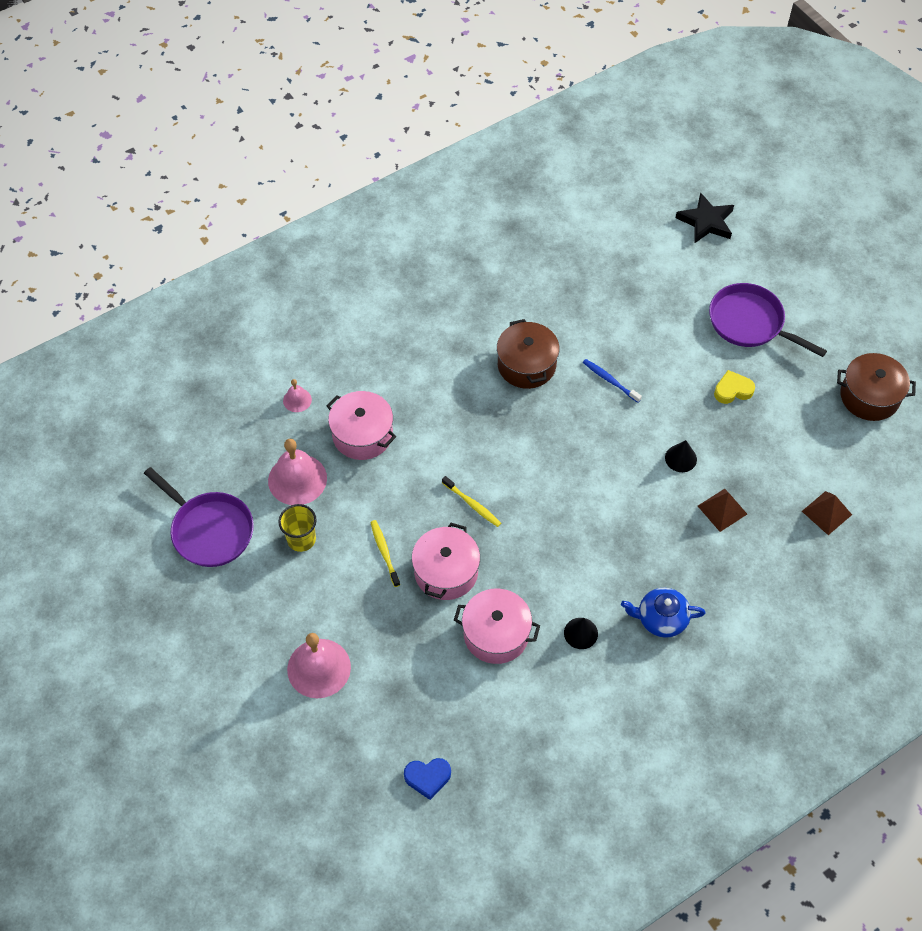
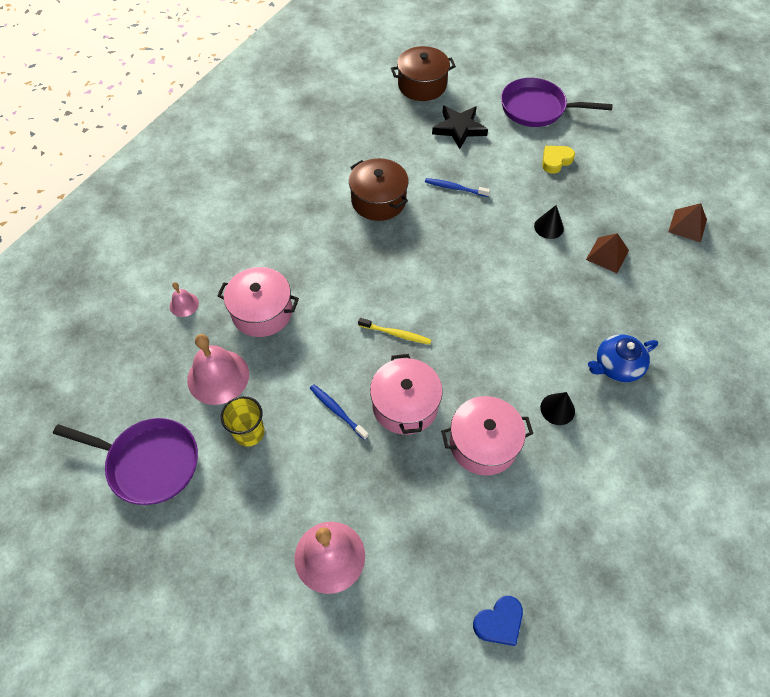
camera: 25 degrees left, 0 degrees up
(384, 552) = (337, 411): yellow toothbrush -> blue toothbrush
(706, 221) = (459, 50): black star -> black star (459, 128)
(869, 396) = (658, 129): brown pot -> brown pot (422, 85)

